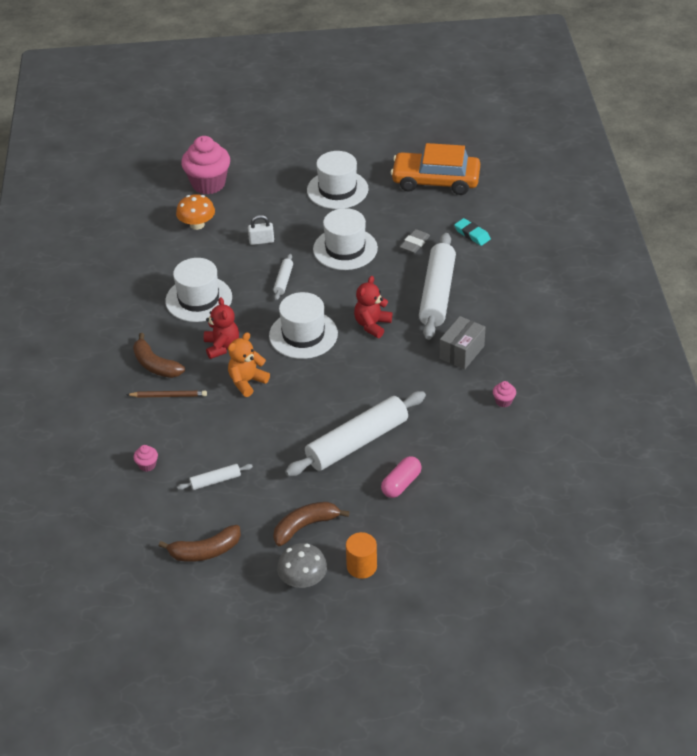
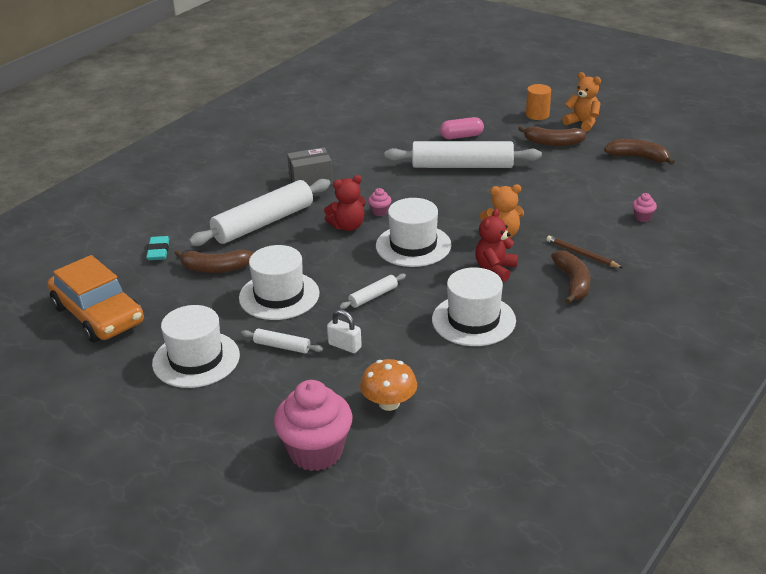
camera: 140 degrees left, 10 degrees down
(215, 481) = (594, 187): white rolling pin -> white rolling pin (282, 346)
(303, 579) = (582, 123): grey mushroom -> orange teddy bear
(414, 244) = (215, 268): grey eraser -> brown banana
(503, 401) = (330, 145): pink cupcake -> pink cupcake (380, 212)

